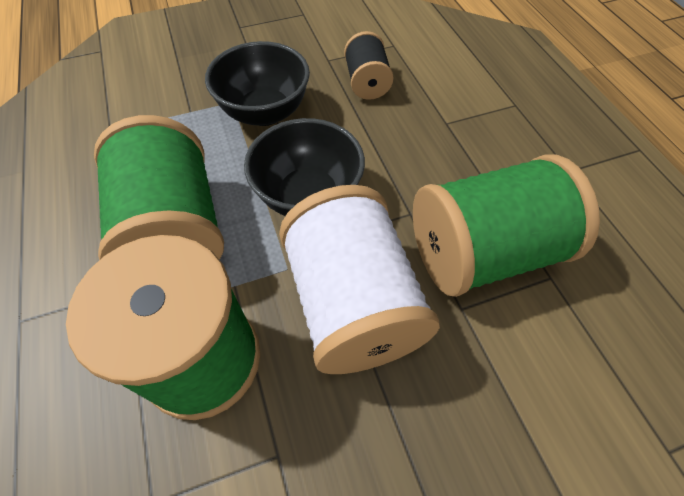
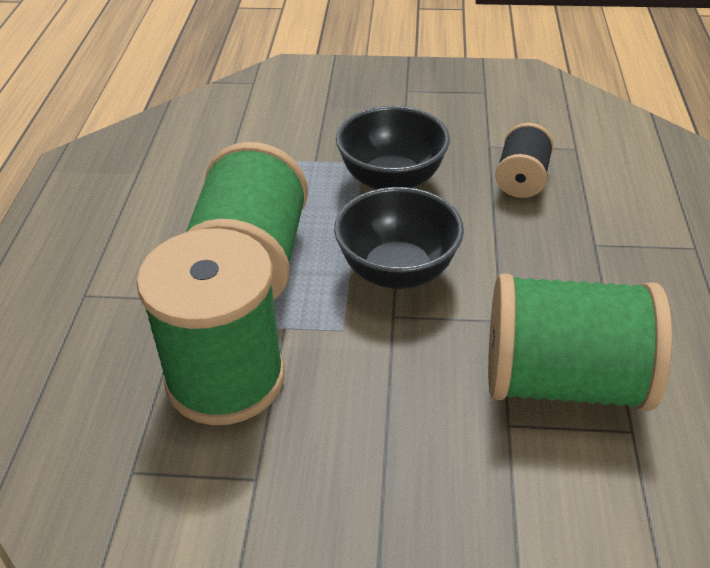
camera: 25 degrees right, 15 degrees down
(353, 303) = (393, 381): white spool -> none

